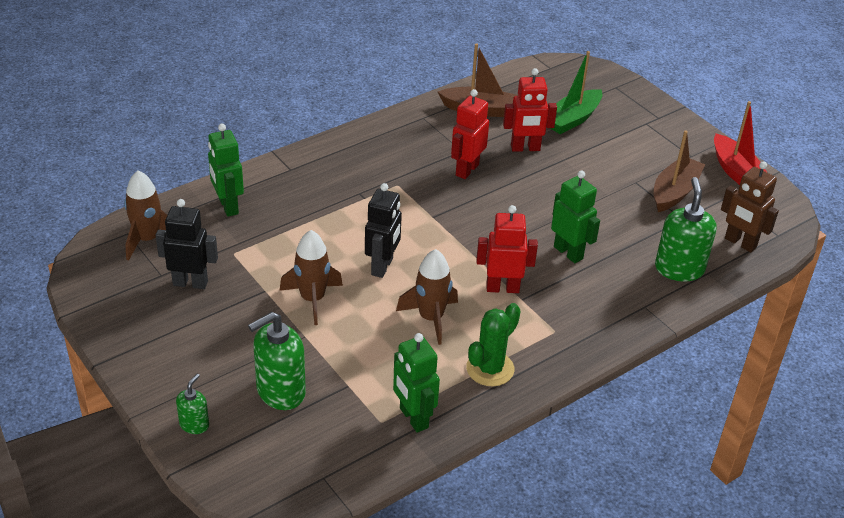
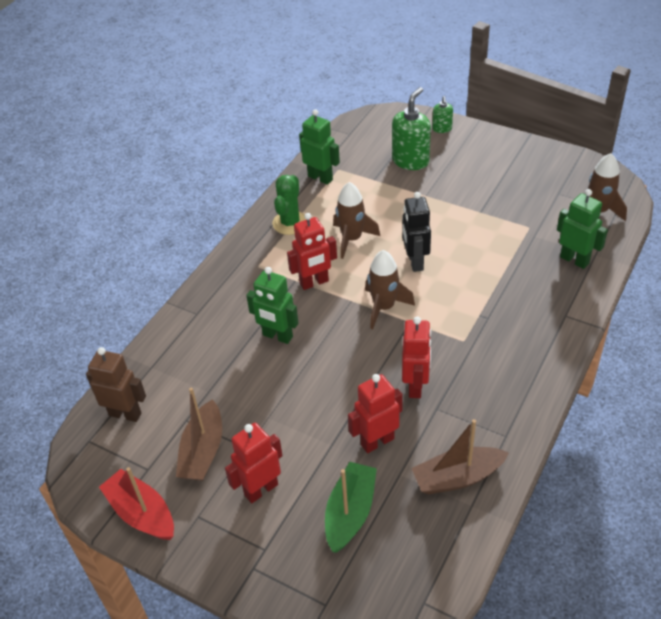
camera: 160 degrees right, 5 degrees up
(190, 283) = (533, 196): black robot -> none
(312, 299) = (443, 219): brown rocket -> brown rocket (384, 307)
(634, 153) = (261, 489): none -> red robot
(679, 268) = (176, 361): green soap dispenser -> none

